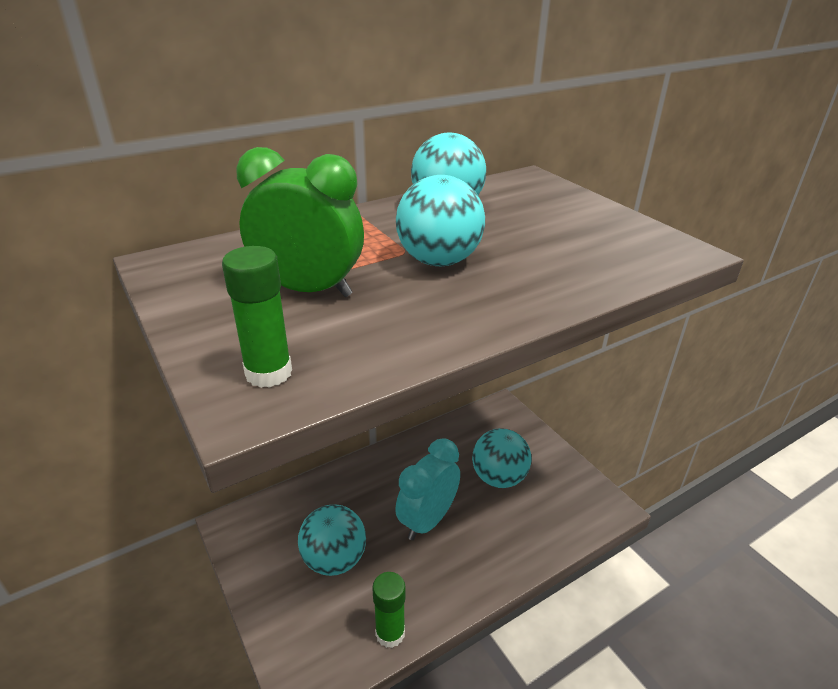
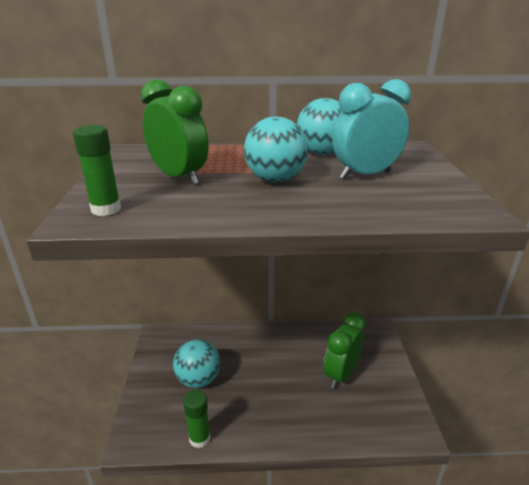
camera: 30 degrees right, 5 degrees down
(427, 521) = (271, 381): turquoise clock -> turquoise clock (365, 175)
(498, 478) = (341, 375): turquoise ball -> green clock

